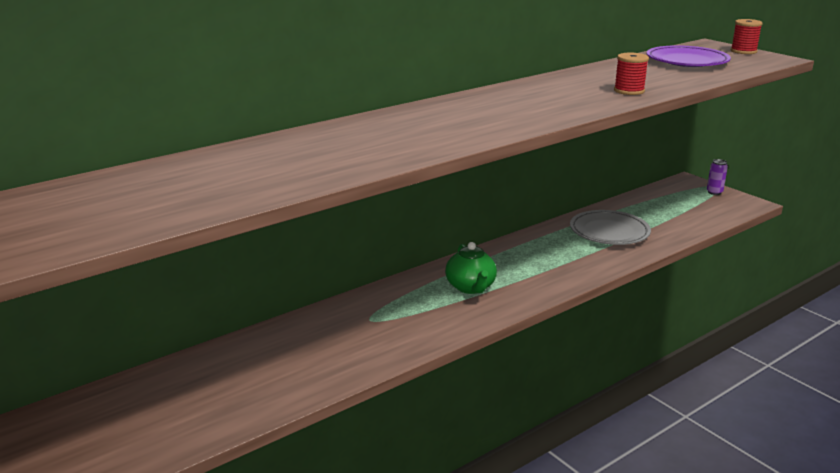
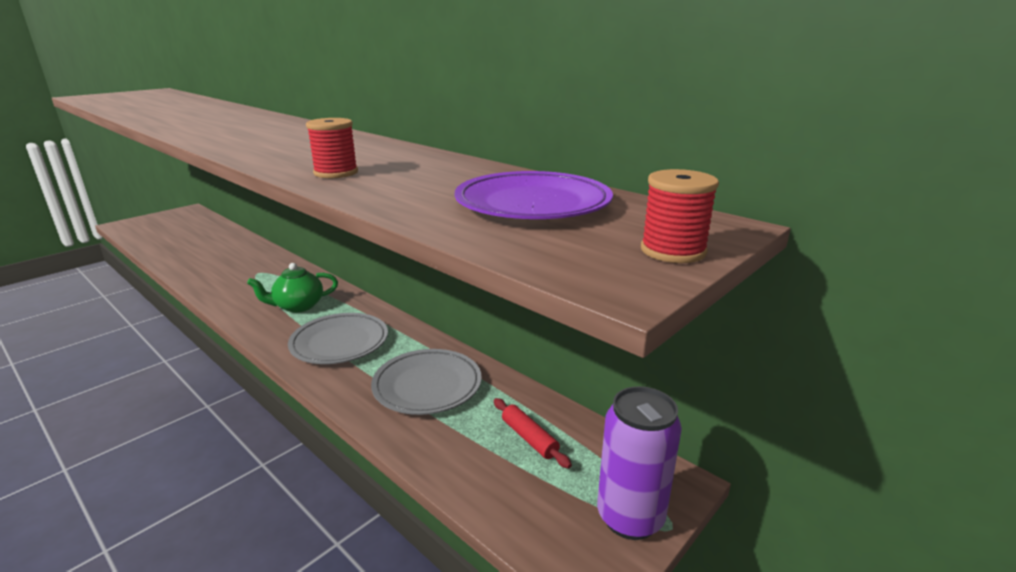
camera: 80 degrees right, 0 degrees up
(546, 264) = (339, 343): none -> grey plate
(660, 207) = (529, 438): none -> red rolling pin
(714, 192) = (630, 517): purple can -> purple can, size x2.04

